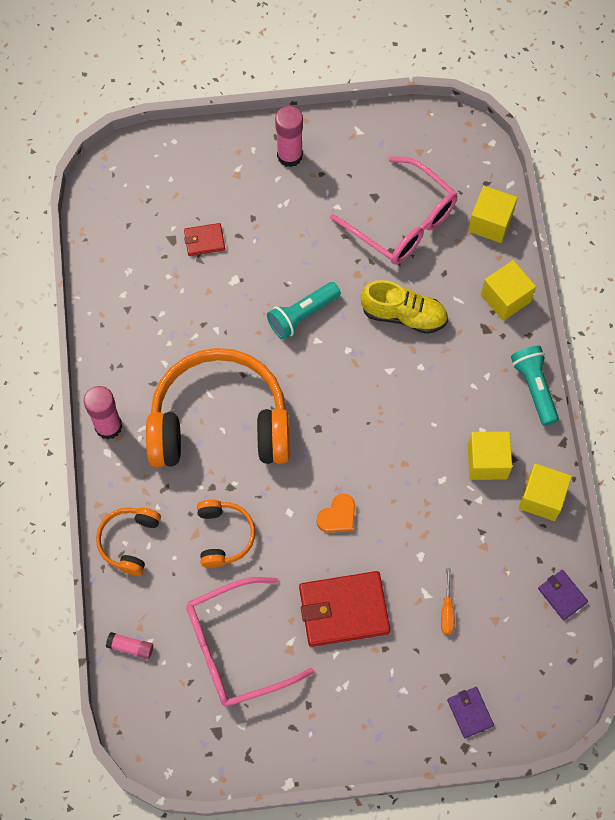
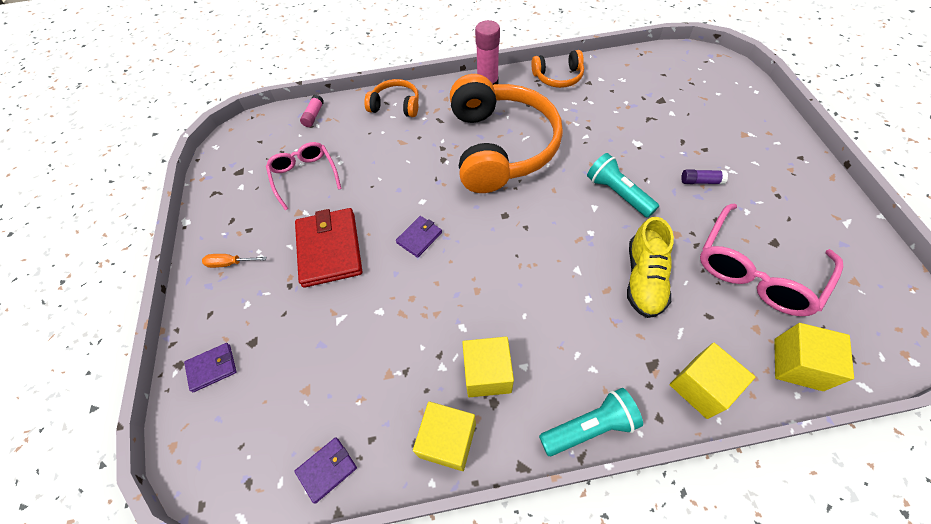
camera: 90 degrees right, 10 degrees down
(204, 241) = (668, 120): red wallet -> none
(224, 536) = (400, 159): orange headphones -> orange headphones (558, 77)
(236, 648) = (304, 176): pink glasses -> pink glasses, size x0.65
(289, 156) = (785, 169): pink glue stick -> none
(296, 235) = (701, 181): none -> purple glue stick
(338, 516) = (419, 237): orange heart -> purple wallet
(447, 611) = (320, 340): orange screwdriver -> orange screwdriver (229, 263)

